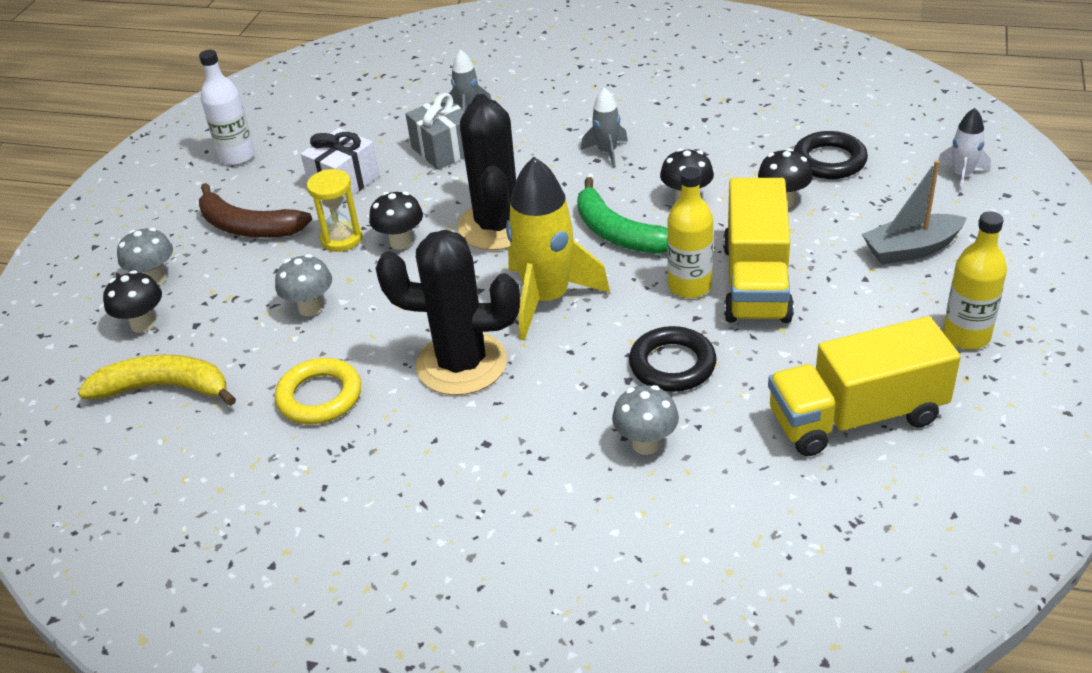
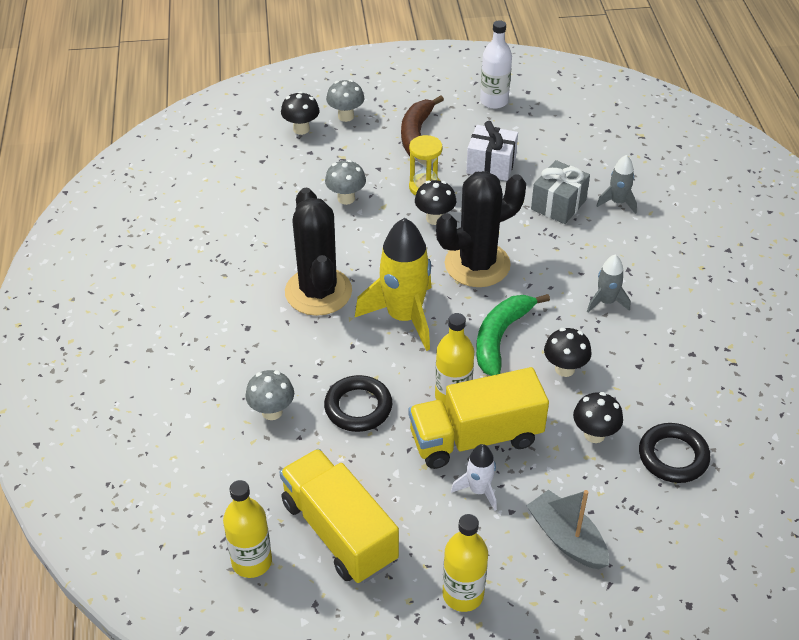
camera: 65 degrees right, 5 degrees up
(165, 388) = (248, 162): yellow banana -> none
(319, 396) = (264, 233): yellow ring -> none
(881, 504) = (252, 561): none -> yellow bottle
(962, 176) = (702, 564): white rocket -> white rocket (478, 490)

